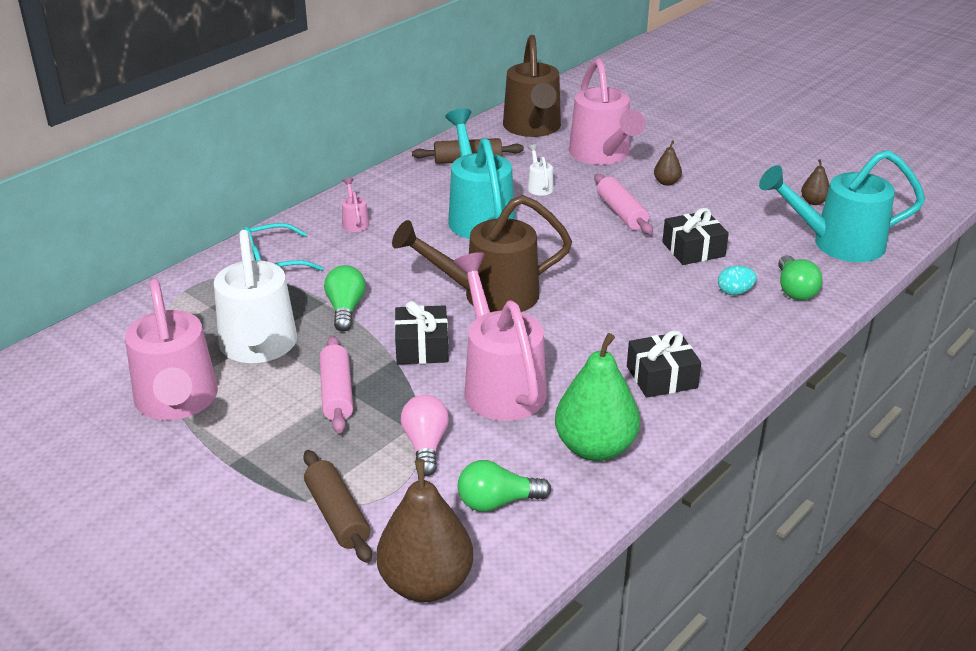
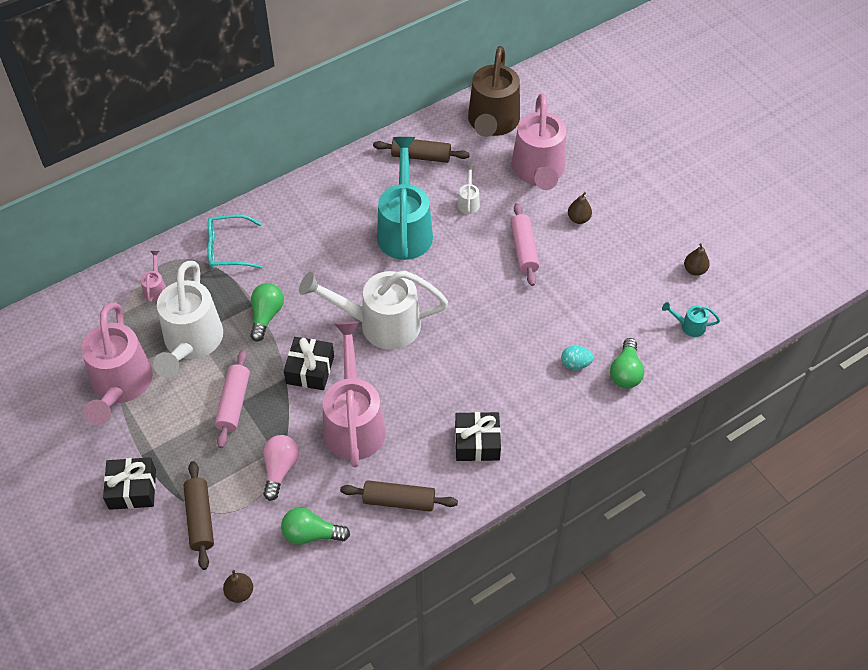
camera: 15 degrees right, 20 degrees up
(355, 222) = (304, 216): pink watering can -> pink watering can (156, 289)
(426, 583) = (240, 592): brown pear -> brown pear, size x0.45
(489, 295) = (380, 324): brown watering can -> white watering can
(595, 448) = (399, 501): green pear -> brown rolling pin
(693, 249) = (564, 307): black gift -> black gift (132, 489)
(838, 244) = (689, 326): turquoise watering can -> turquoise watering can, size x0.41

